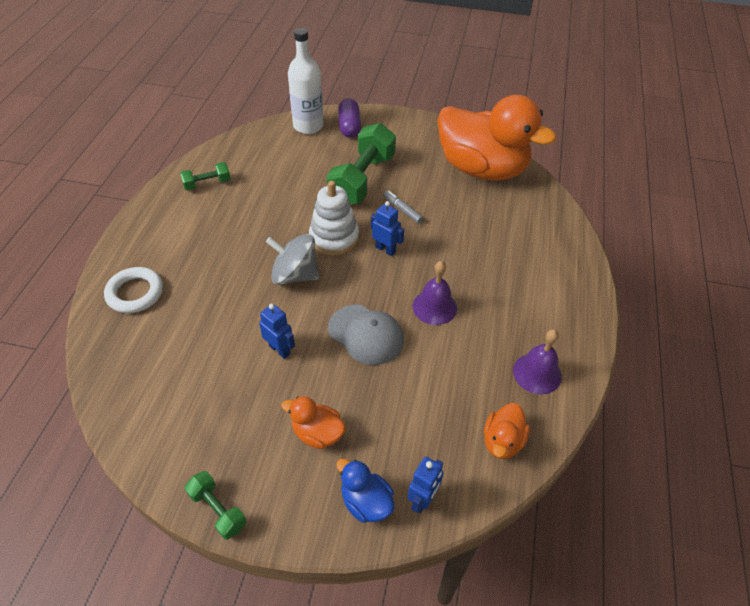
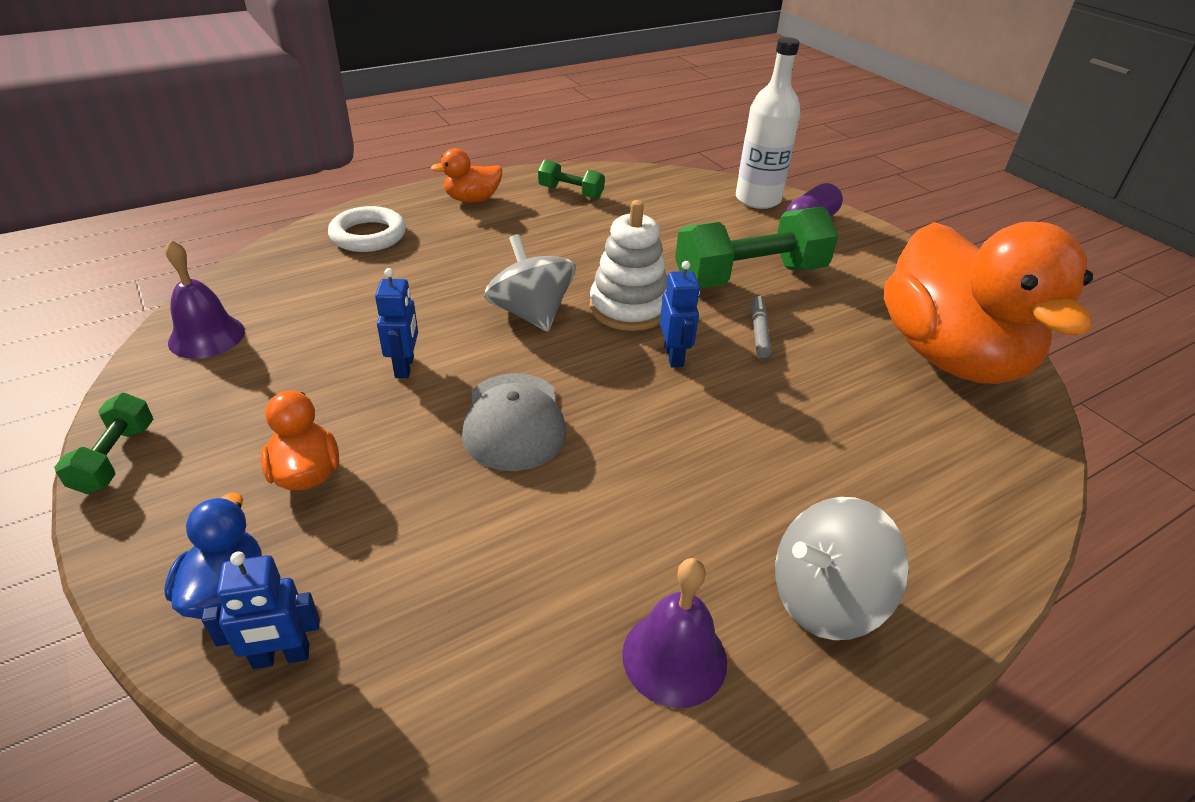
camera: 45 degrees right, 10 degrees down
(434, 307) = (644, 457): purple bell -> purple bell (206, 336)
(502, 441) = (485, 695): orange duck -> orange duck (472, 199)
(552, 311) = (825, 598): none -> grey spinning top

